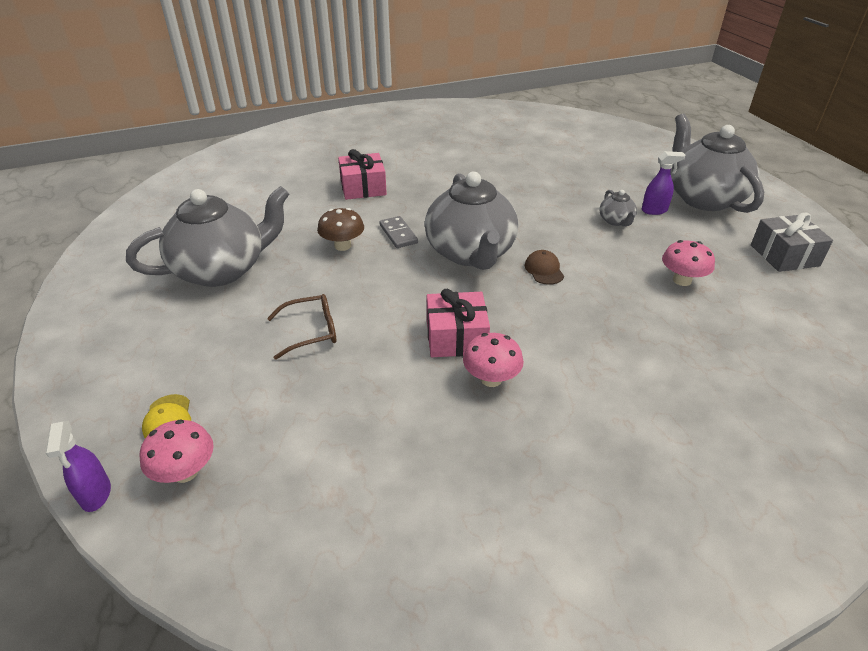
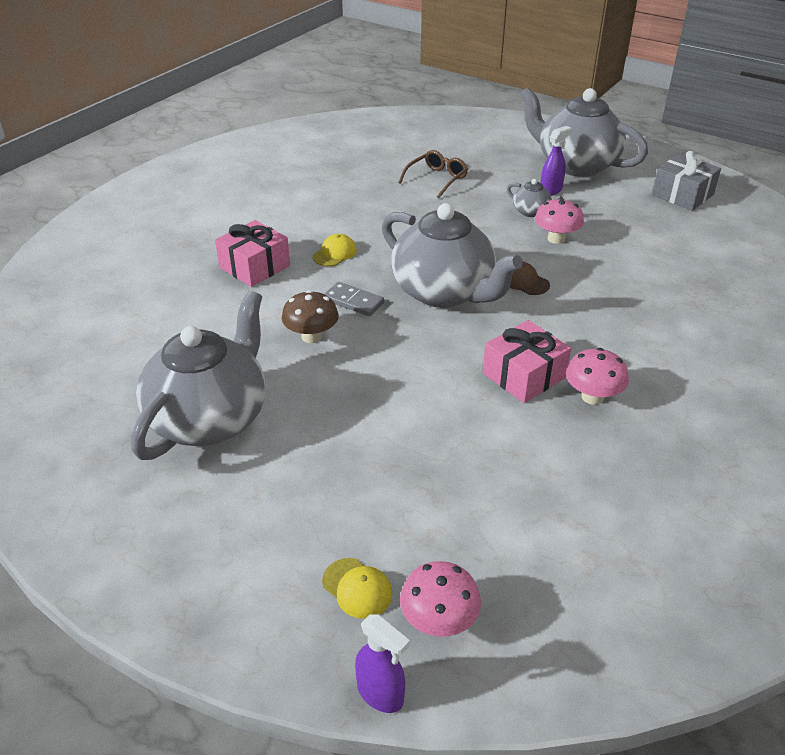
camera: 35 degrees left, 0 degrees up
(310, 331) = (388, 434): brown glasses -> brown glasses (436, 179)
(425, 198) = (334, 253): none -> yellow cap
(682, 280) = (636, 246): pink mushroom -> pink mushroom (556, 239)

